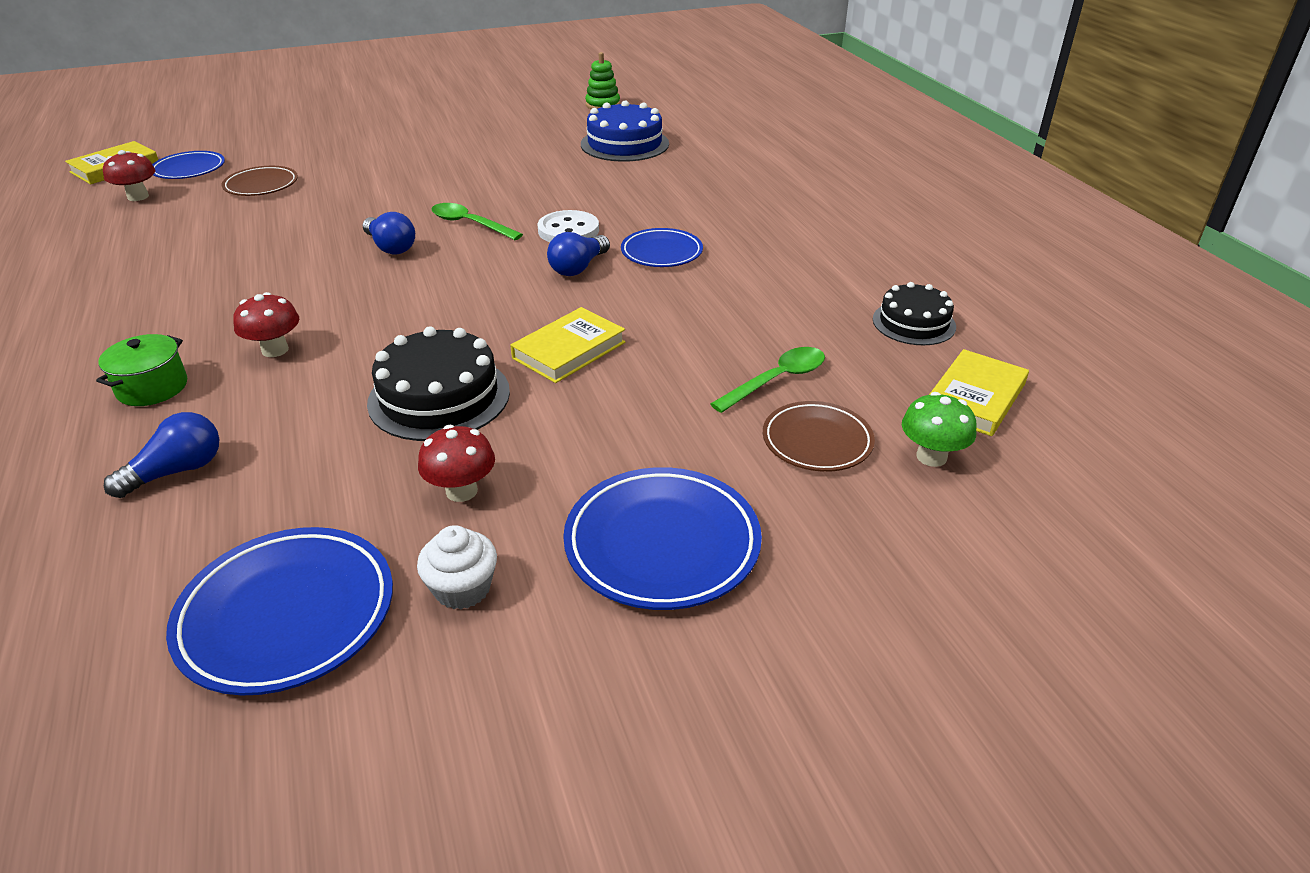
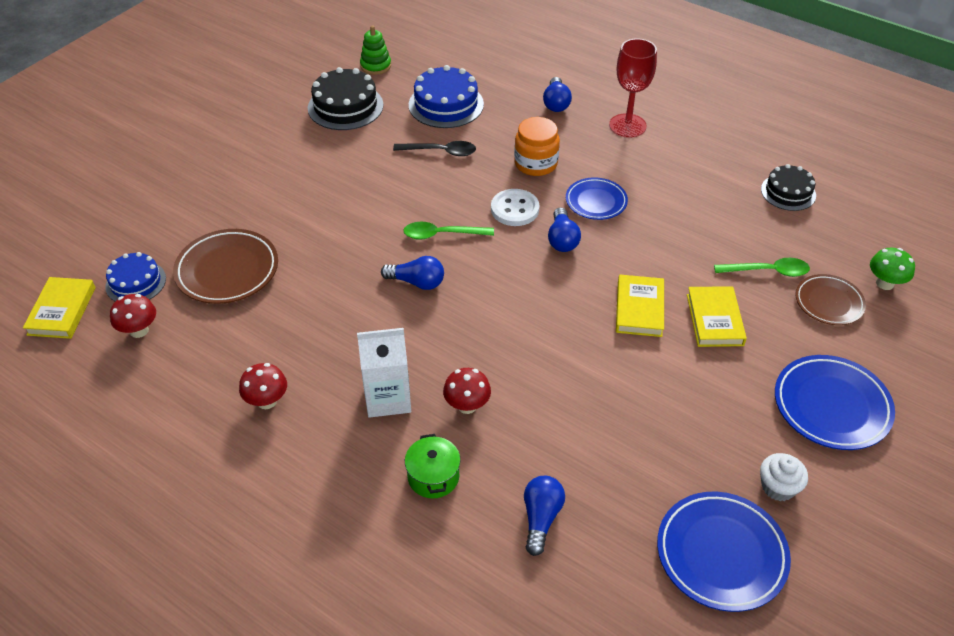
camera: 35 degrees left, 10 degrees up
(189, 170) = (136, 282): blue plate -> blue cake
(223, 314) = (388, 398): none -> white carton
(261, 186) = (227, 270): brown plate -> brown plate, size x1.55
(439, 397) = (613, 382): black cake -> black cake (345, 106)
(461, 491) = (706, 434): red mushroom -> red mushroom (267, 401)
(566, 171) = (441, 152): none -> black spoon
(644, 206) = (535, 163): none -> orange jar
(737, 173) = (556, 103): none -> blue light bulb
(777, 380) = (767, 271): green spoon -> green spoon turned 75 degrees clockwise
(791, 210) = (627, 126): none -> red goblet
(975, 398) = (866, 233): yellow book -> yellow book (714, 320)

